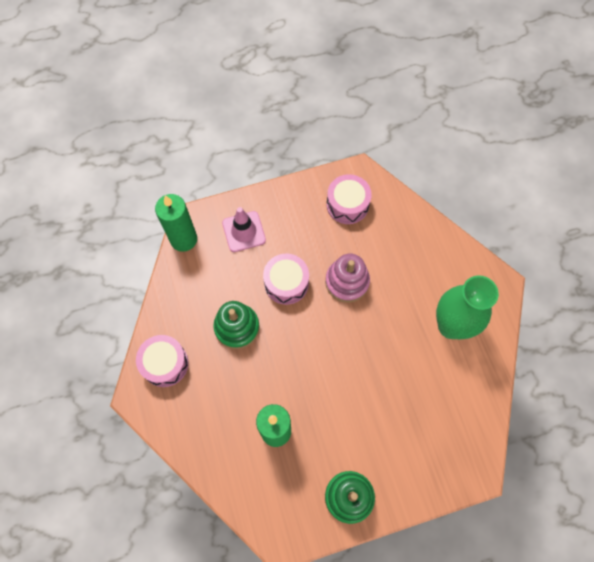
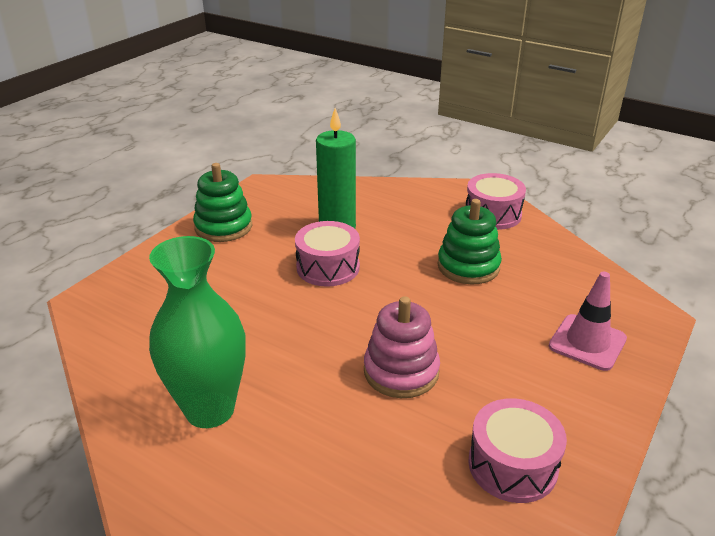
camera: 140 degrees right, 35 degrees down
(183, 239) = (631, 296): green candle -> none
(286, 283) = (470, 327): pink drum -> pink drum (328, 267)

